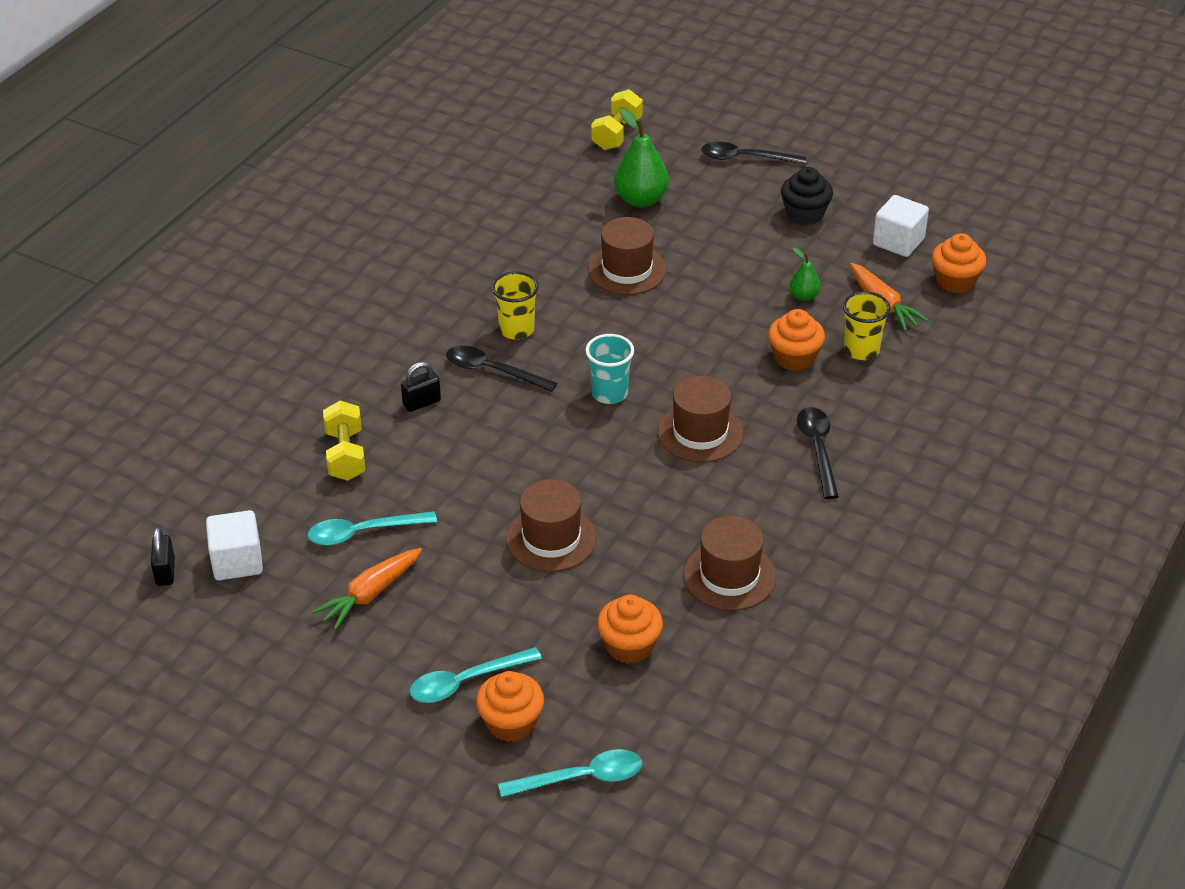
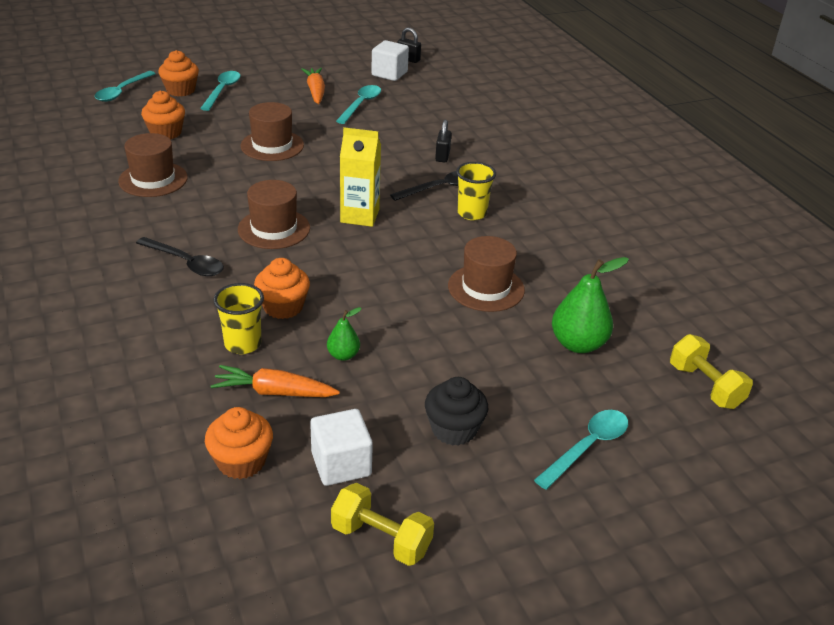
camera: 125 degrees right, 5 degrees down
(345, 455) = (428, 121): yellow dumbbell -> yellow dumbbell (381, 539)
(609, 393) = (360, 216): turquoise cup -> yellow carton
(745, 158) = (587, 447): black spoon -> turquoise spoon

